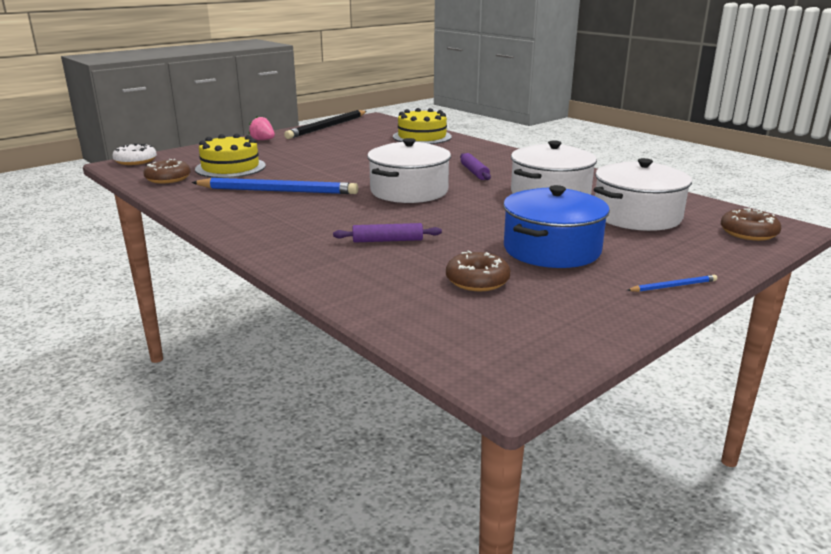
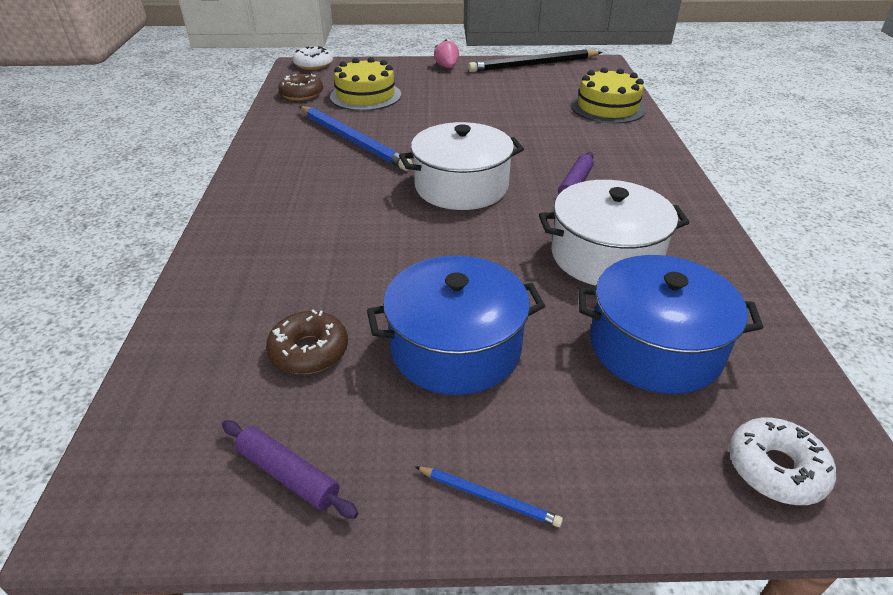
camera: 40 degrees right, 15 degrees up
(387, 240) = (330, 249): purple rolling pin -> purple rolling pin (288, 474)
(637, 216) = (655, 347): white pot -> blue pot
(748, 233) = (775, 469): brown donut -> white donut

